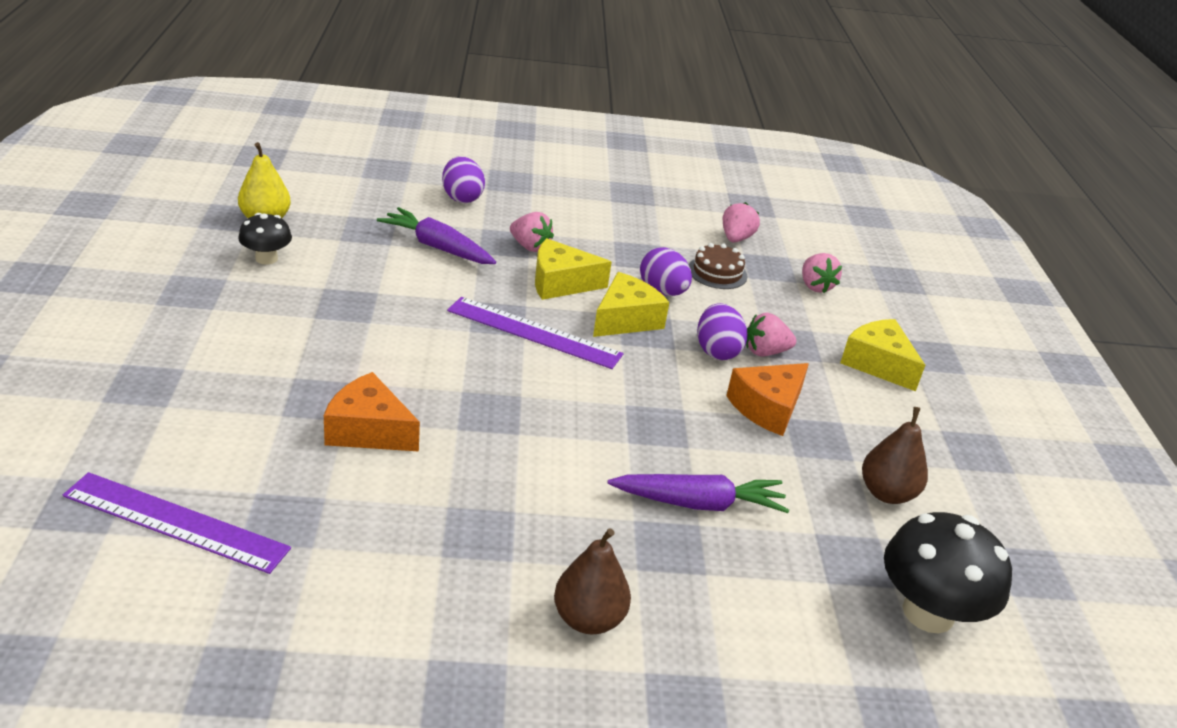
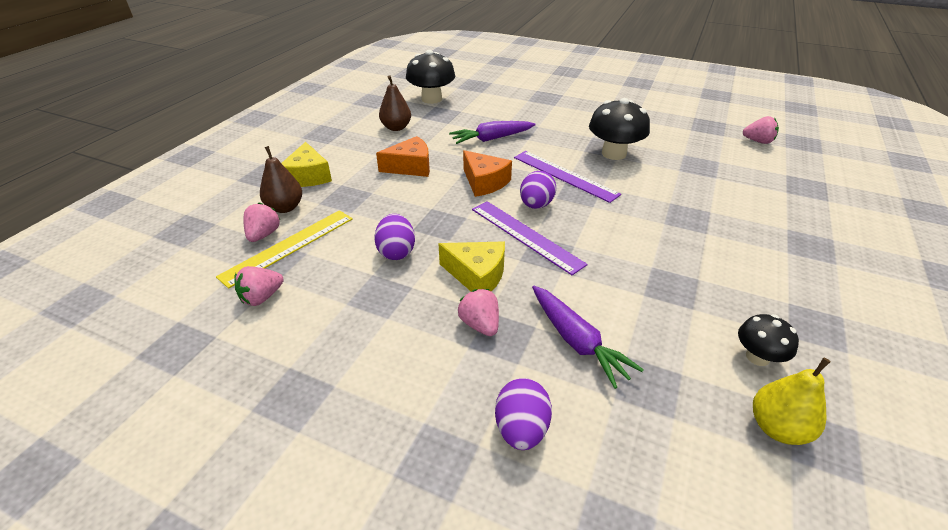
camera: 150 degrees left, 5 degrees up
(176, 522) = (753, 172): purple ruler -> purple ruler (564, 175)
(368, 430) = (656, 194): orange cheese -> orange cheese (484, 182)
(455, 515) = (613, 153): none -> black mushroom
(588, 619) = (568, 118): brown pear -> brown pear (285, 207)
(626, 319) = (448, 234): yellow cheese -> none
(699, 503) = (491, 139): purple carrot -> purple carrot turned 45 degrees counterclockwise
(717, 272) = (328, 262): brown cake -> none
(717, 351) = (404, 201): purple egg -> purple egg (536, 205)
(765, 352) = (372, 195): pink strawberry -> pink strawberry (758, 141)
(774, 280) = (289, 246): none -> yellow ruler

